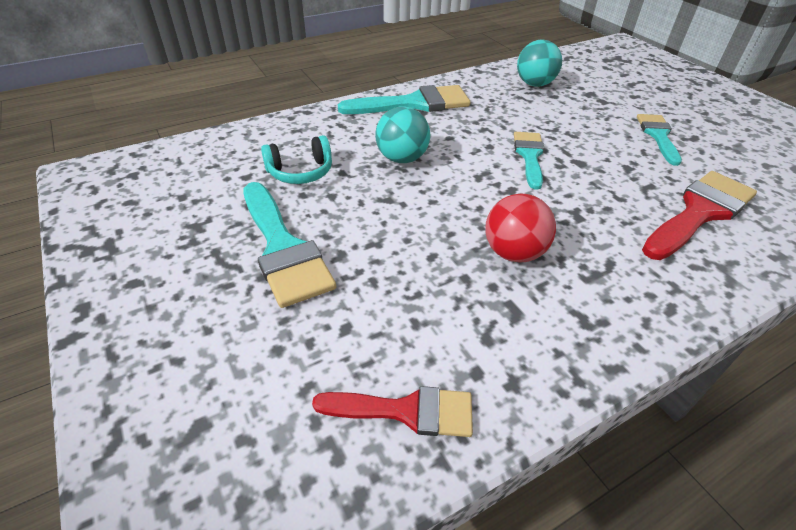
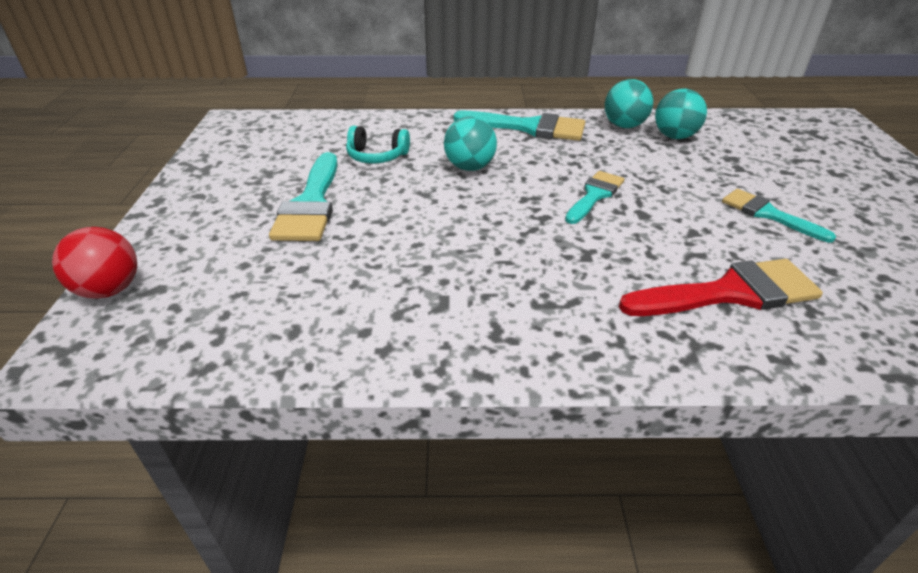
camera: 30 degrees right, 5 degrees down
(406, 411) = (288, 333): red brush -> none
(488, 83) = (624, 126): none -> turquoise ball
(513, 253) = (489, 263): red ball -> red ball (110, 290)
(658, 136) = (768, 214): turquoise brush -> turquoise brush turned 75 degrees counterclockwise

